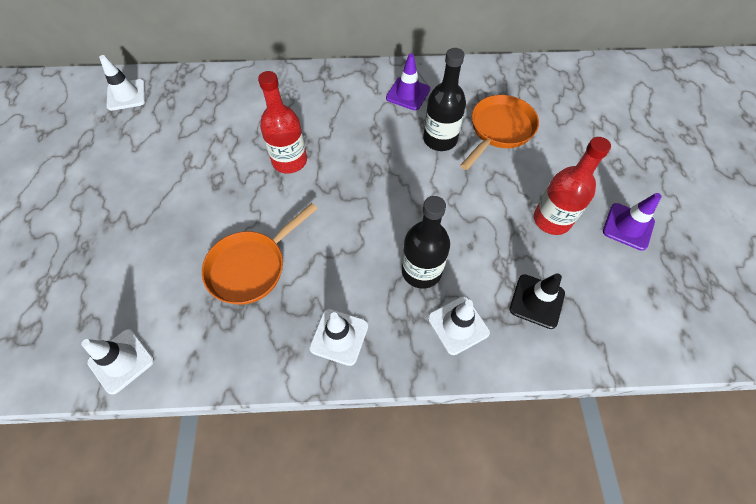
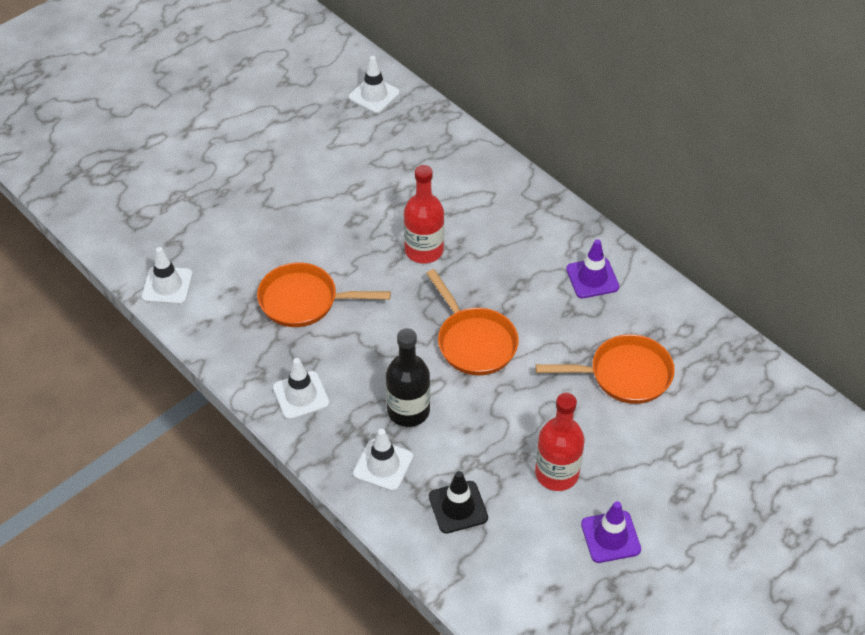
camera: 50 degrees right, 10 degrees down
(397, 188) = (474, 342): none -> orange pan
(440, 139) = (562, 337): black bottle -> none

